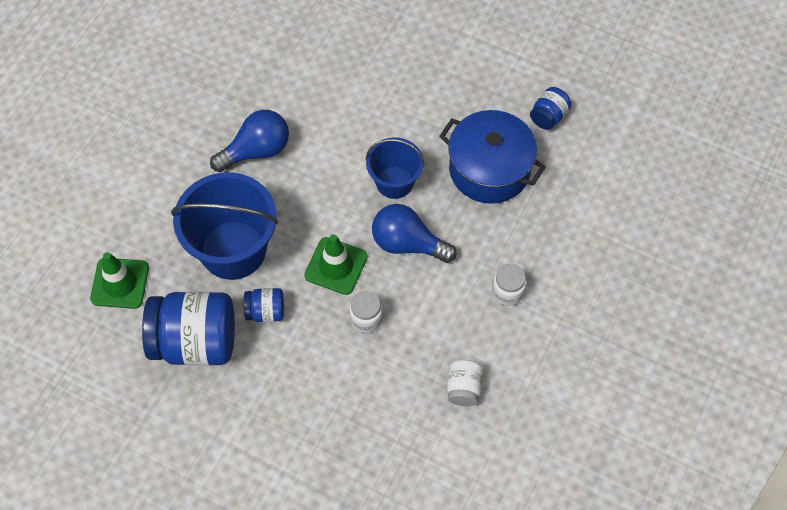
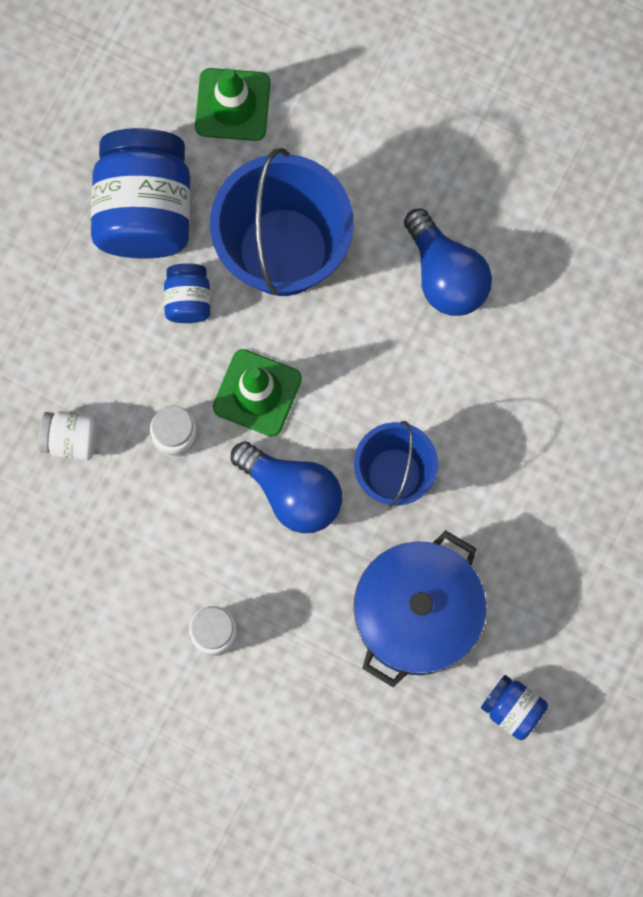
camera: 90 degrees right, 15 degrees up
(408, 244) = (292, 493): blue light bulb -> blue light bulb turned 105 degrees clockwise
(463, 388) = (70, 567): white jar -> white jar (71, 439)

